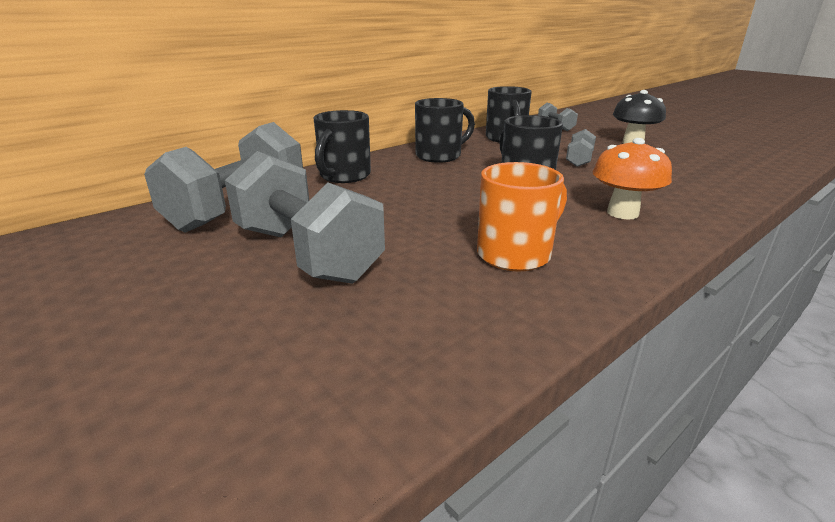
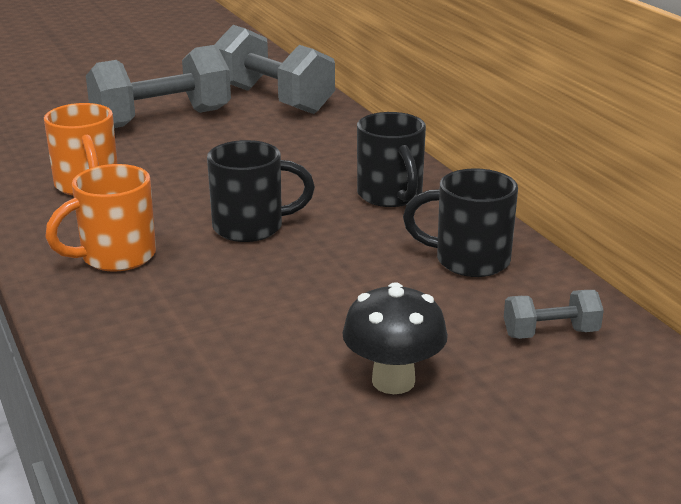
camera: 105 degrees right, 0 degrees up
(344, 176) = (336, 139): black mug -> none
(579, 160) = (316, 290): grey dumbbell -> none
(622, 213) = (115, 257): orange mushroom -> orange mug

